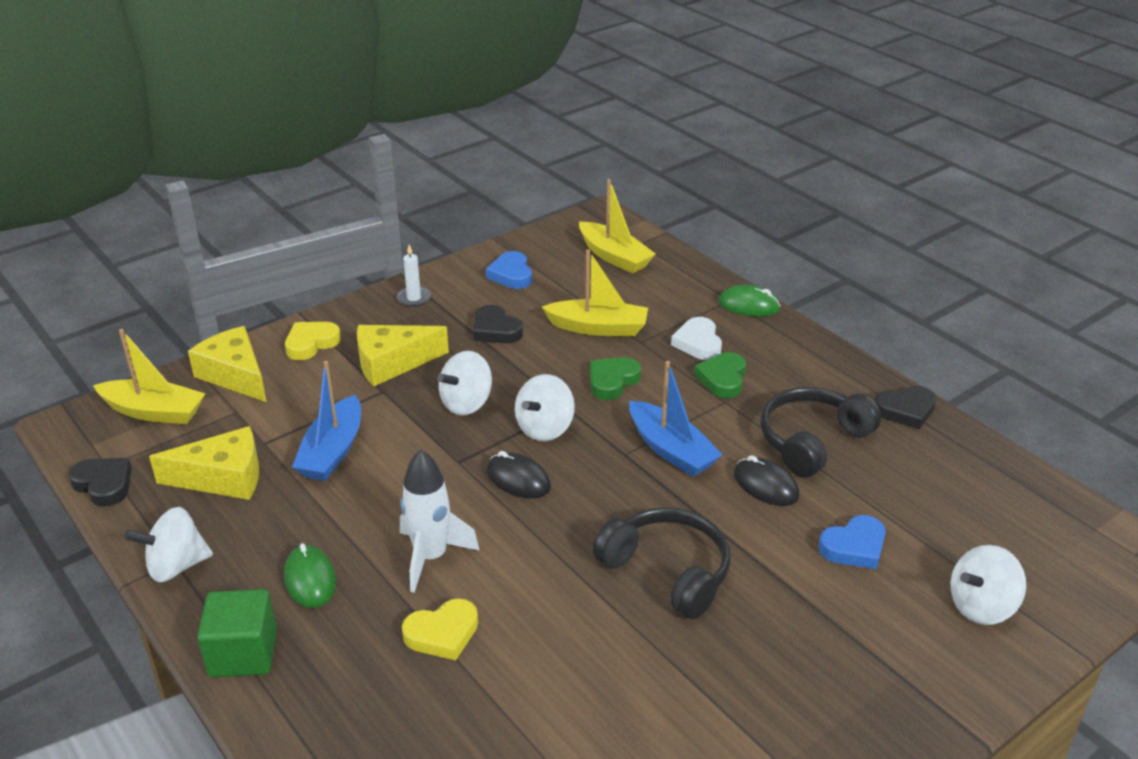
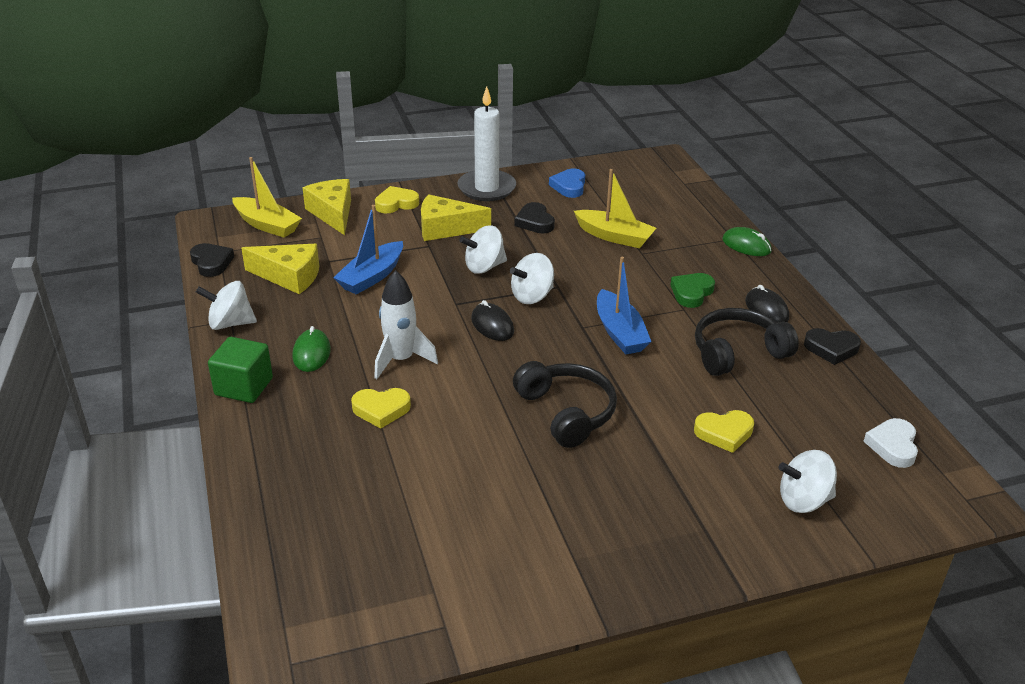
camera: 20 degrees right, 0 degrees up
(414, 298) = (486, 188): white candle -> white candle, size x2.18
(612, 381) = (603, 275): green heart -> none
(614, 257) = (657, 189): yellow boat -> none
(698, 343) = (687, 263): white heart -> white heart (893, 446)
(765, 485) = (679, 374): black mouse -> black mouse (766, 309)
(854, 547) = (724, 433): blue heart -> yellow heart

